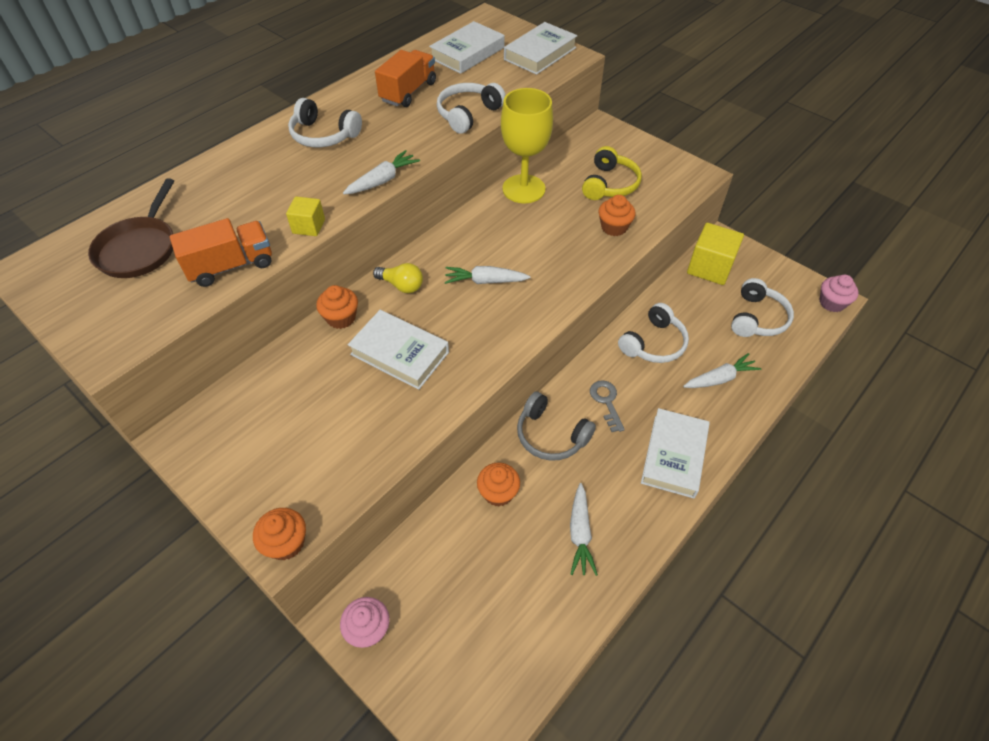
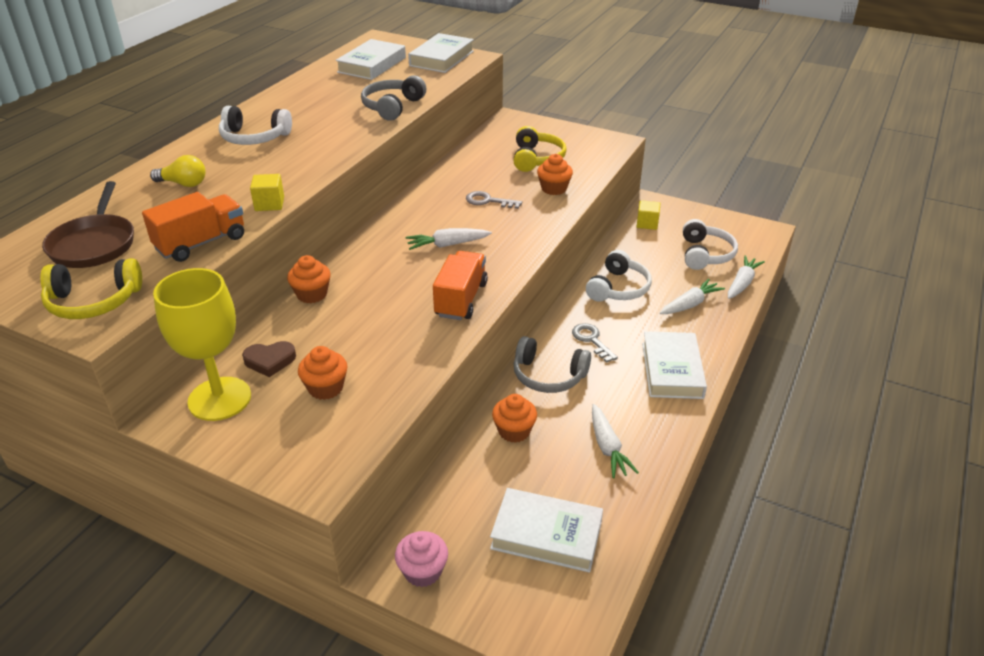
camera: 15 degrees left, 15 degrees down
(116, 321) = (93, 302): none -> yellow headphones
(280, 390) = (270, 361): none -> brown heart
(286, 543) = (326, 479): orange cupcake -> orange cupcake (325, 388)
(382, 180) = (329, 162): white carrot -> white carrot (742, 283)
(399, 353) = (384, 312): white book -> white book (546, 535)
(402, 285) = (364, 260): yellow light bulb -> yellow light bulb (183, 184)
(408, 92) = (326, 98): orange truck -> orange truck (461, 299)
(468, 114) = (392, 107): white headphones -> grey headphones
(523, 189) = (456, 172): yellow goblet -> yellow goblet (219, 399)
(543, 232) = (488, 201): none -> grey key
(710, 267) = (647, 223): yellow cube -> yellow cube, size x0.55
(832, 303) = (766, 233): pink cupcake -> none

